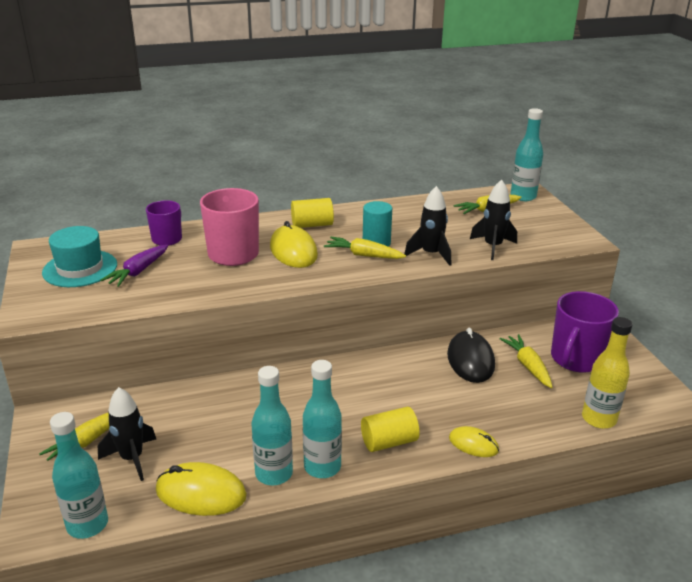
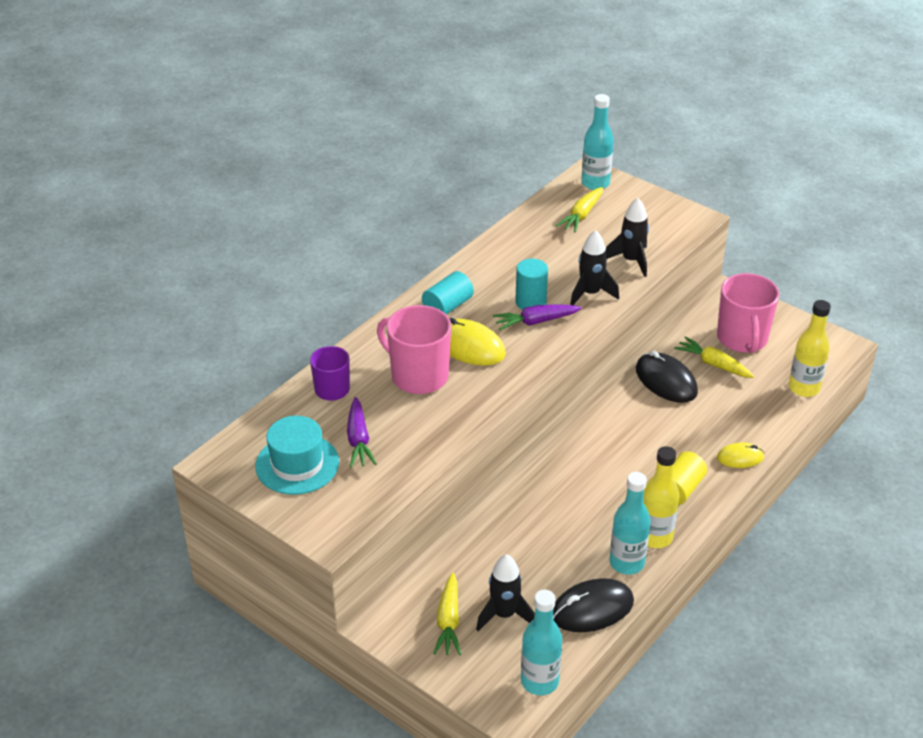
camera: 35 degrees left, 10 degrees up
(201, 493) = (592, 609): yellow mouse -> black mouse
(312, 225) = (447, 306): yellow cylinder -> turquoise cylinder
(322, 467) = (655, 537): turquoise bottle -> yellow bottle
(363, 255) = (535, 322): yellow carrot -> purple carrot
(576, 359) = (742, 339): purple mug -> pink mug

